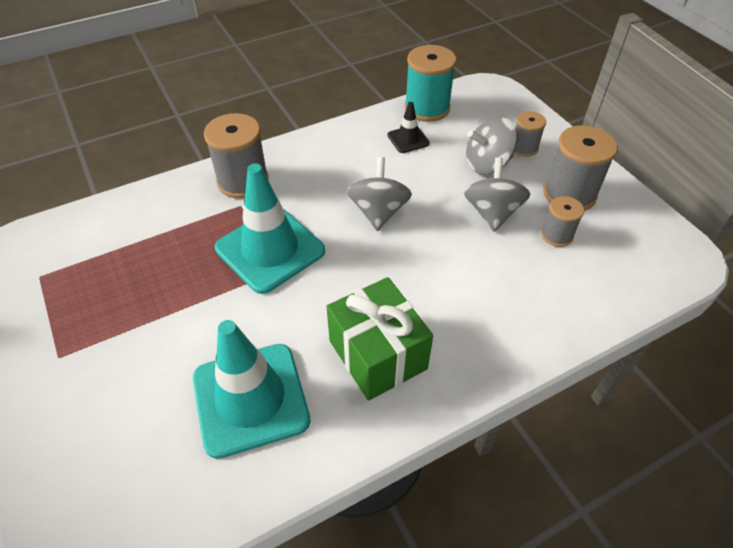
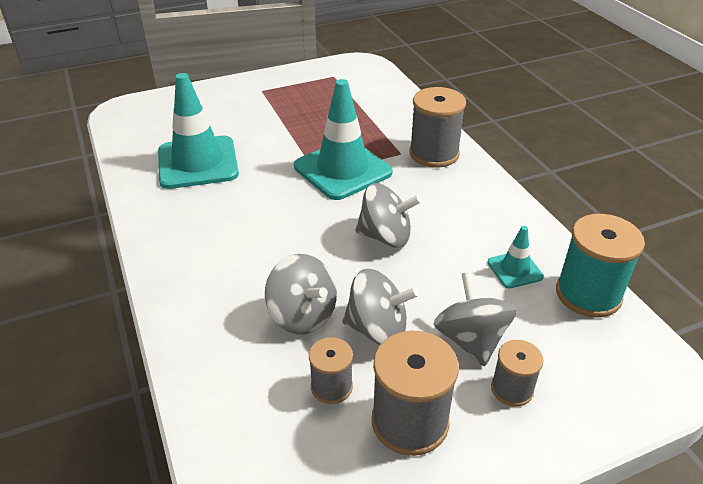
camera: 95 degrees right, 10 degrees down
(377, 355) = (211, 224): green gift -> none
(408, 139) = (514, 270): black traffic cone -> turquoise traffic cone
(491, 260) = (302, 315): none -> grey spinning top

